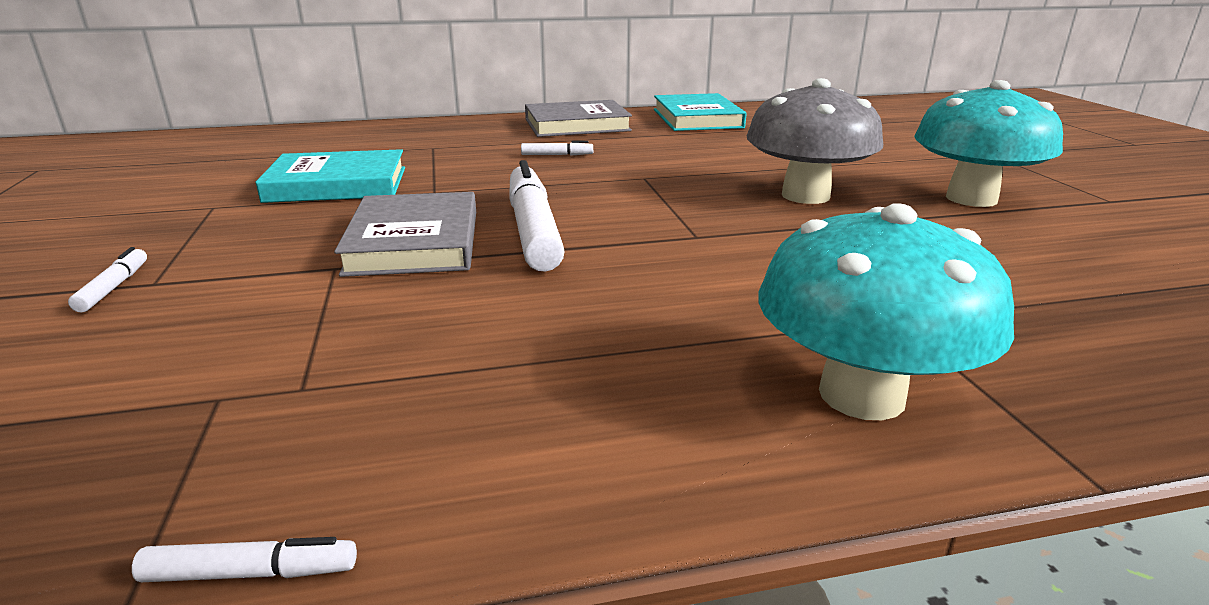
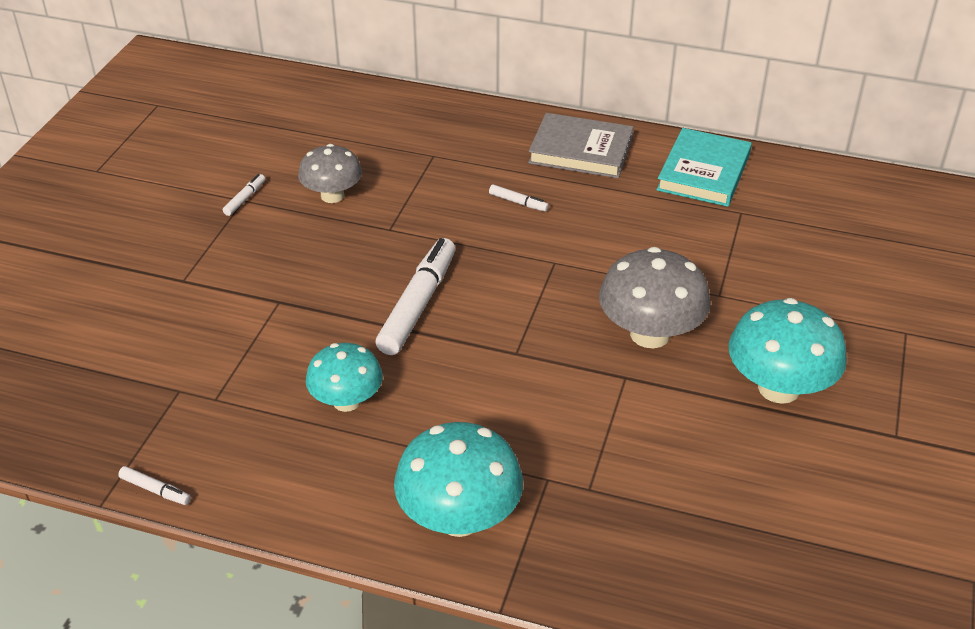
camera: 30 degrees right, 15 degrees up
(114, 287) = (163, 277): white marker -> white marker (245, 199)
(337, 184) = (332, 196): turquoise book -> grey mushroom
(414, 242) = (338, 291): grey book -> none
(535, 328) = (346, 401): none -> turquoise mushroom

